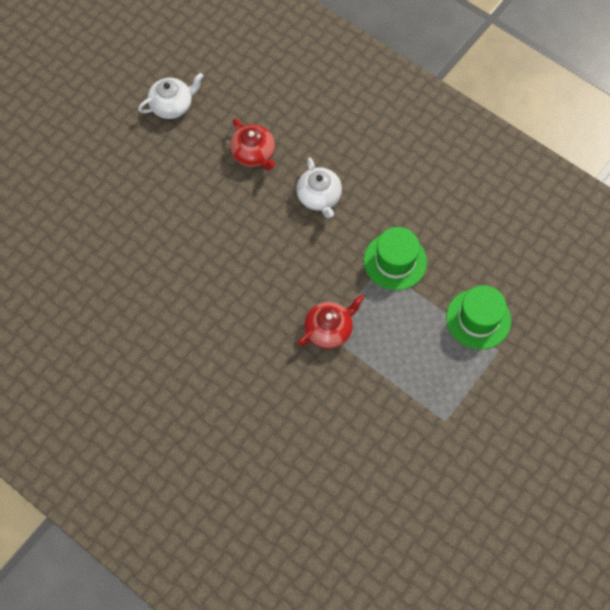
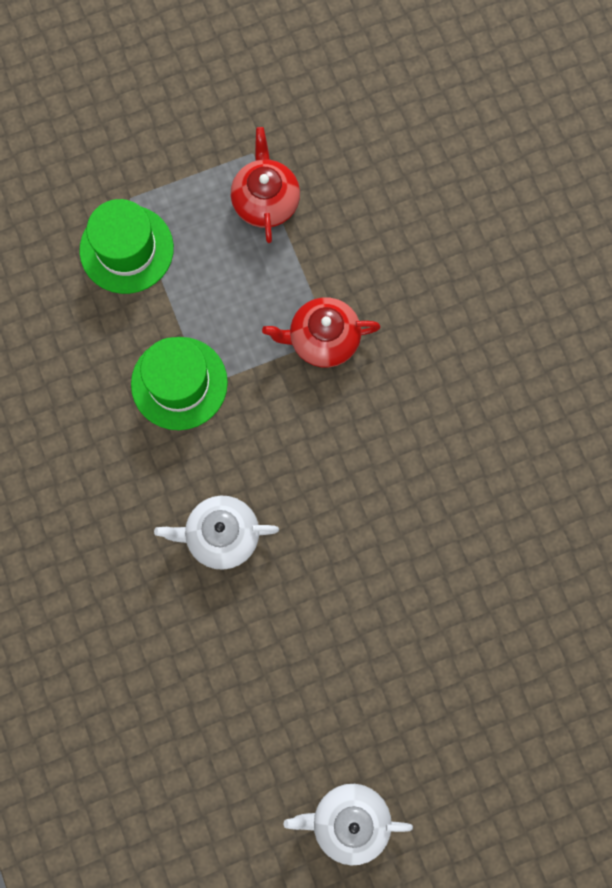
camera: 150 degrees left, 10 degrees up
(254, 154) = (273, 660): red teapot -> red teapot (265, 200)
(319, 197) = (221, 535): white teapot -> white teapot turned 105 degrees counterclockwise

